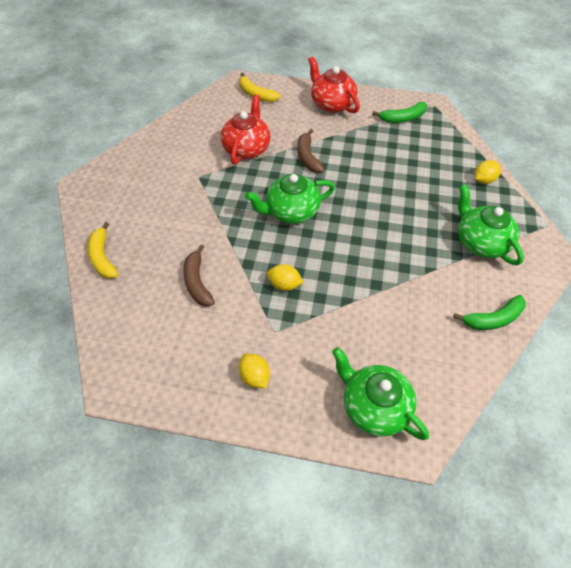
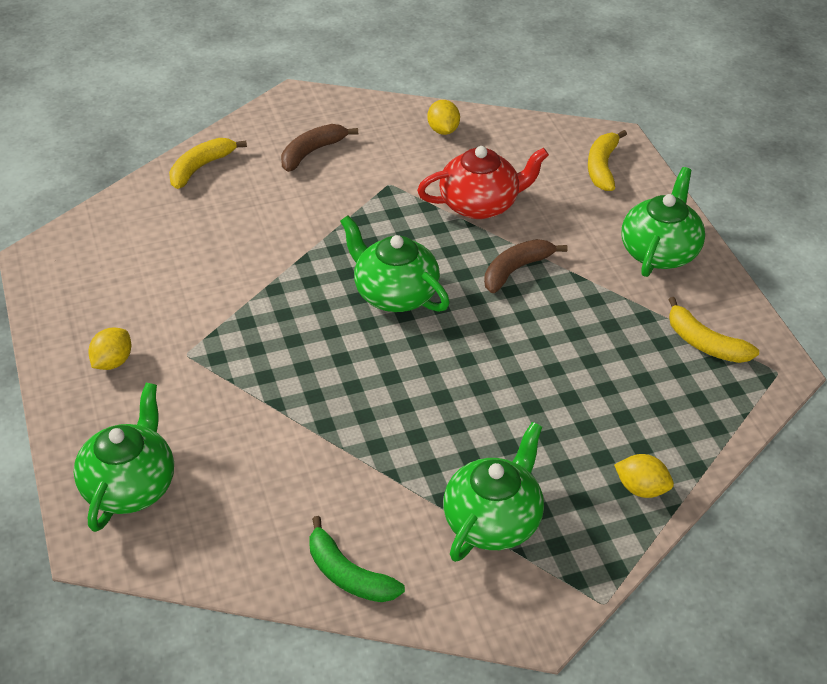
camera: 60 degrees right, 10 degrees down
(197, 282) = (216, 258): brown banana -> brown banana (312, 152)
(284, 285) = (264, 335): yellow lemon -> yellow lemon (443, 130)
(331, 104) = (659, 251): red teapot -> green teapot
(402, 118) = (705, 343): green banana -> yellow banana

